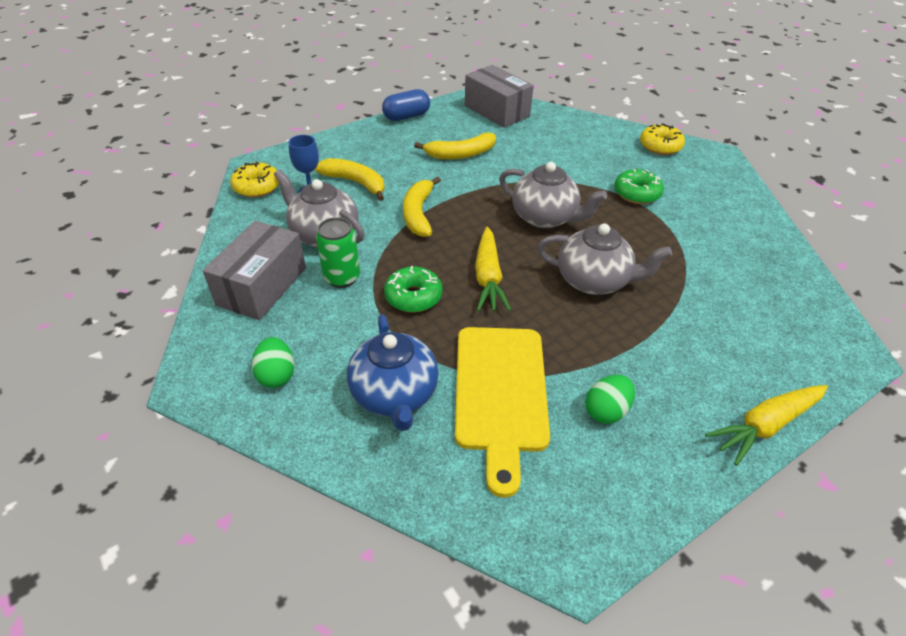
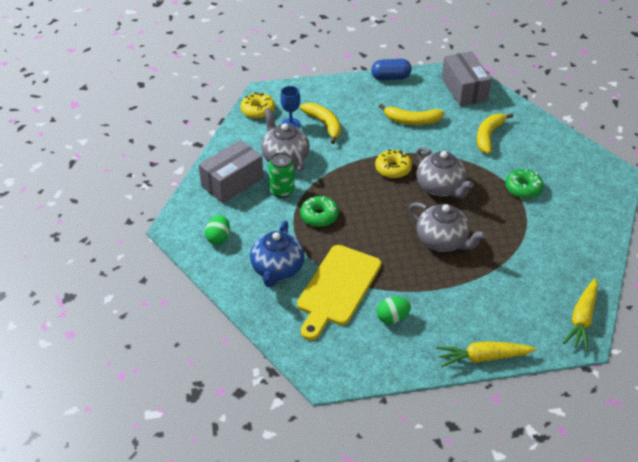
camera: 25 degrees right, 0 degrees up
(418, 214) = (354, 160): yellow banana -> yellow banana (488, 136)
(488, 277) = (374, 218): yellow carrot -> yellow carrot (582, 319)
(660, 146) = (575, 155): yellow donut -> yellow donut (393, 169)

